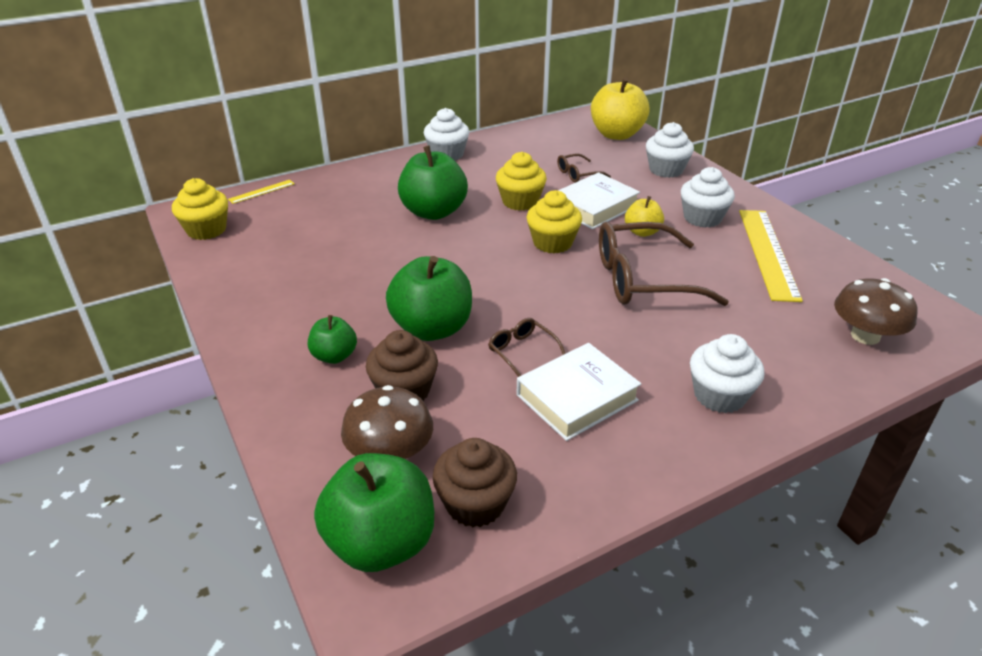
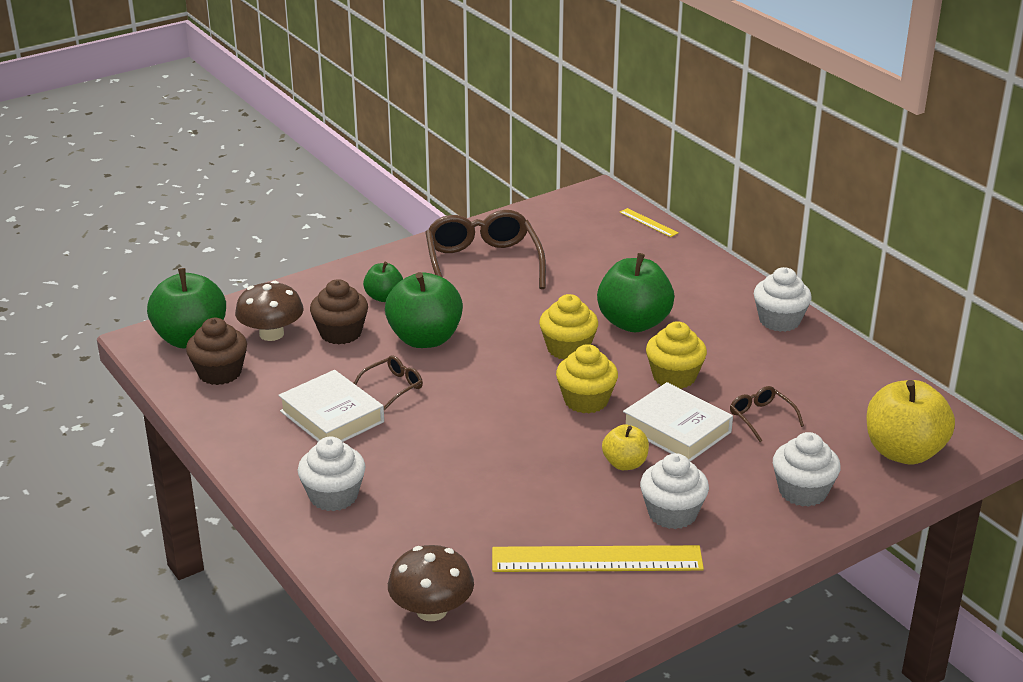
camera: 85 degrees right, 5 degrees down
(206, 230) = (567, 209): yellow cupcake -> yellow cupcake (568, 348)
(642, 279) = (522, 459): brown glasses -> brown glasses (483, 264)

